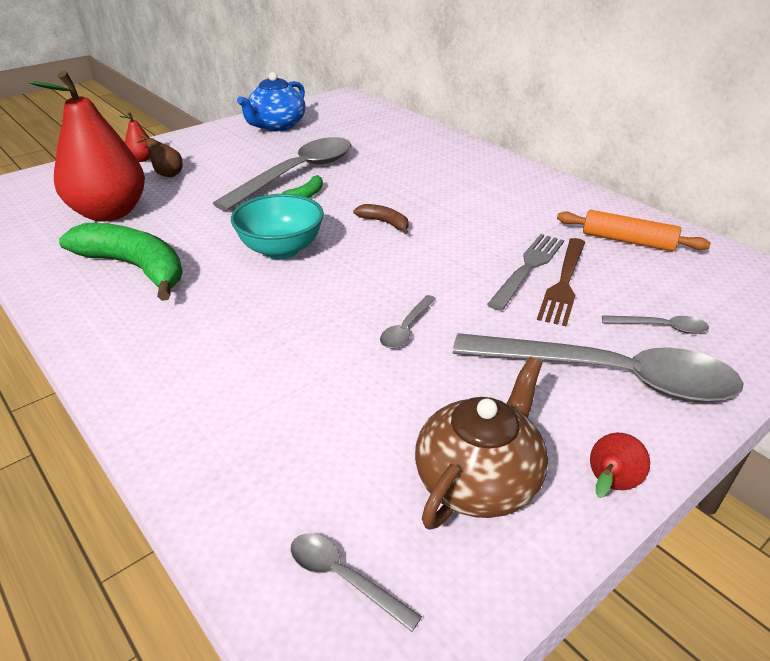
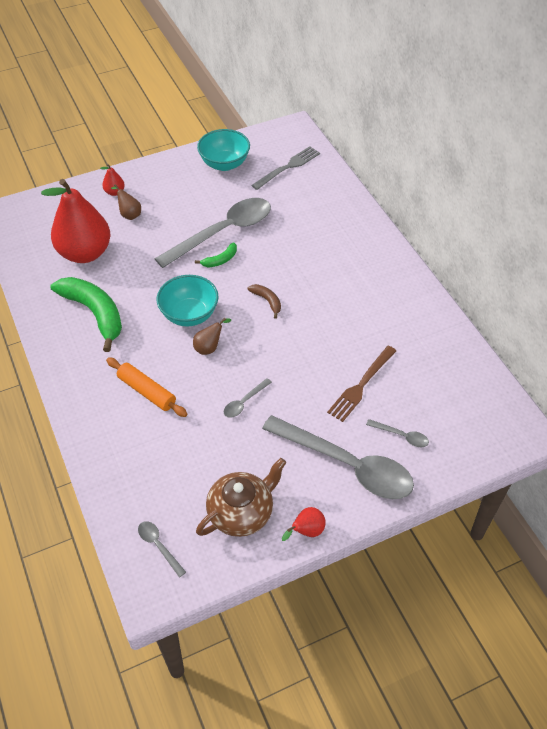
camera: 15 degrees right, 15 degrees up
(276, 126) = (224, 164): blue teapot -> turquoise bowl
(324, 277) = (209, 347): none -> brown pear
(528, 268) = (345, 366): grey fork -> grey fork (288, 167)
(627, 241) = (429, 354): orange rolling pin -> orange rolling pin (146, 391)

